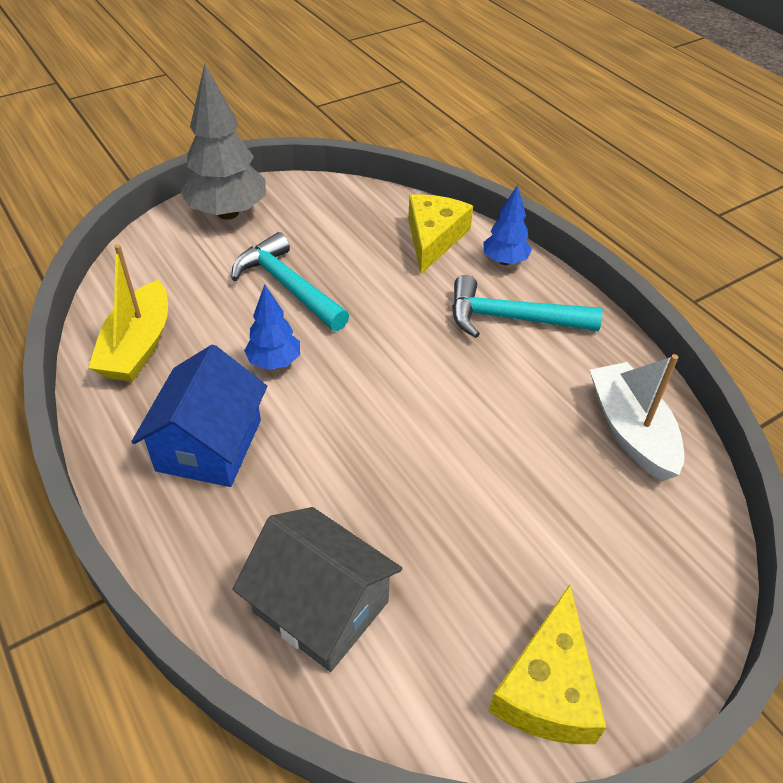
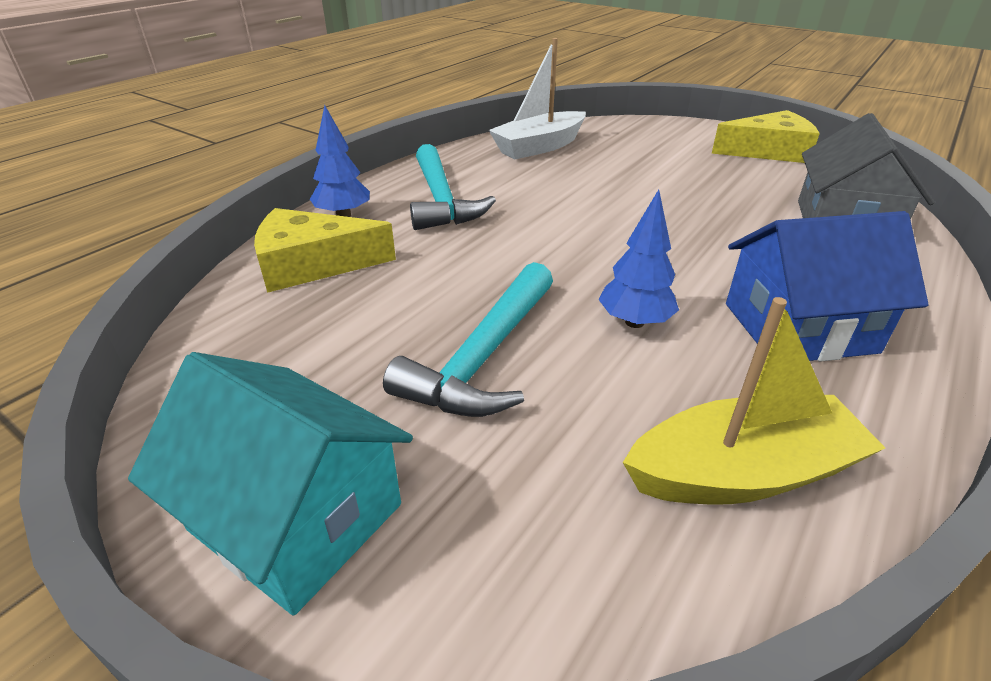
camera: 110 degrees left, 10 degrees down
(228, 213) = (296, 517): grey tree -> turquoise house

